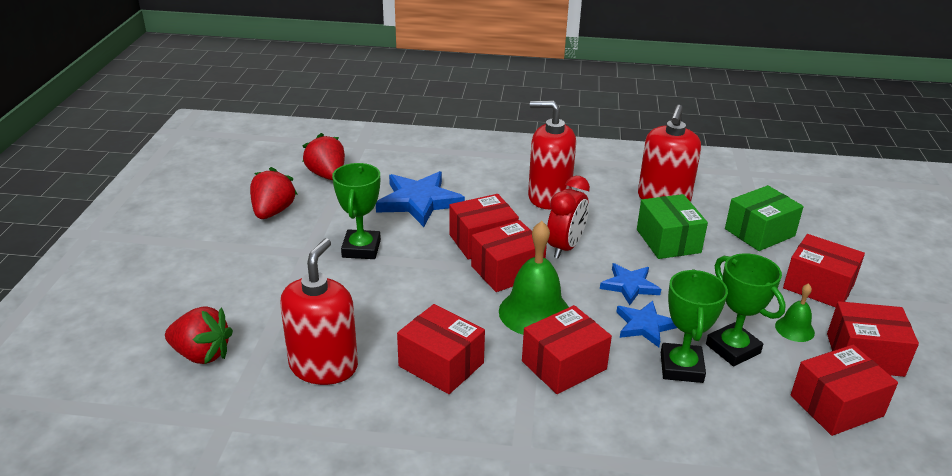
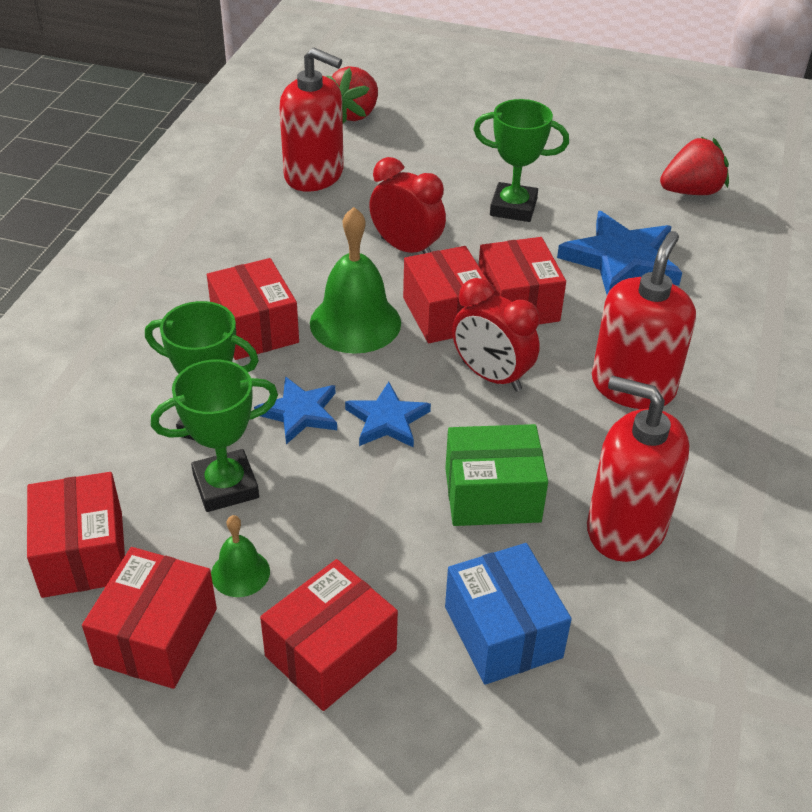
camera: 100 degrees right, 10 degrees up
(273, 212) = (600, 152): red strawberry -> none
(430, 297) = (406, 248): none -> red clock
(441, 364) = (289, 243): red box -> none
(759, 232) = (502, 632): green box -> blue box

